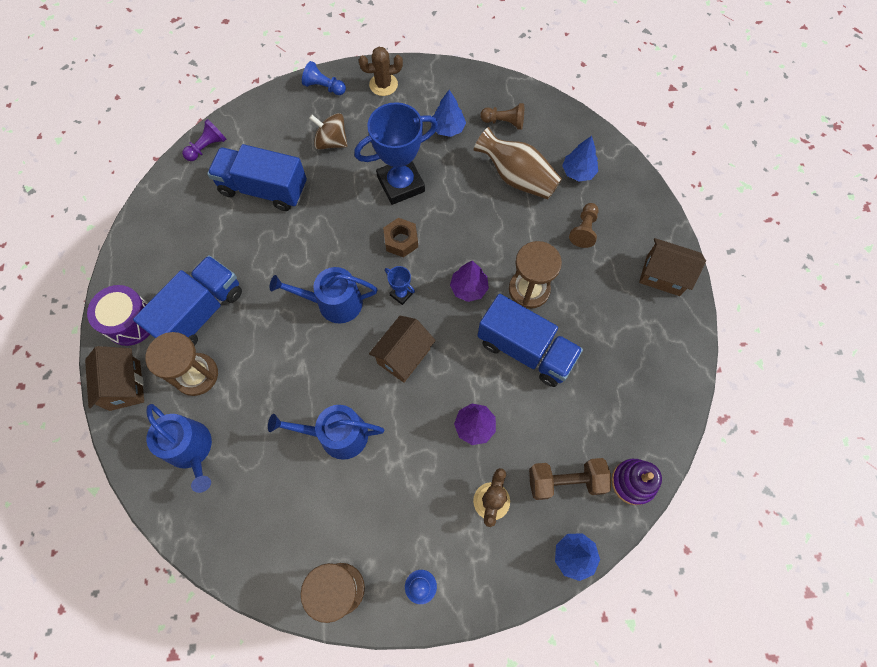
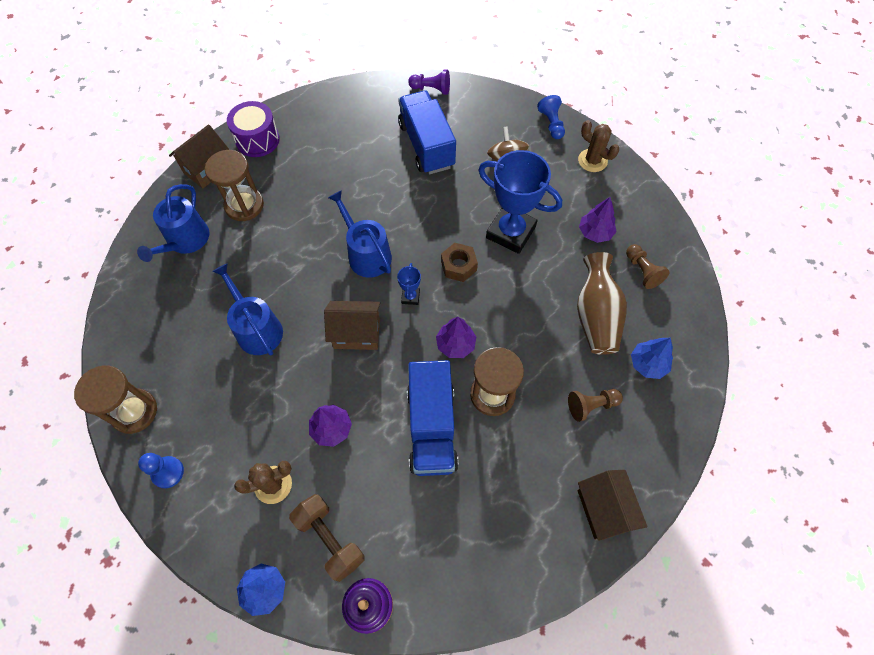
camera: 55 degrees right, 5 degrees down
(200, 313) = (294, 175): blue truck -> none
(448, 128) = (595, 232): blue tree -> purple tree

